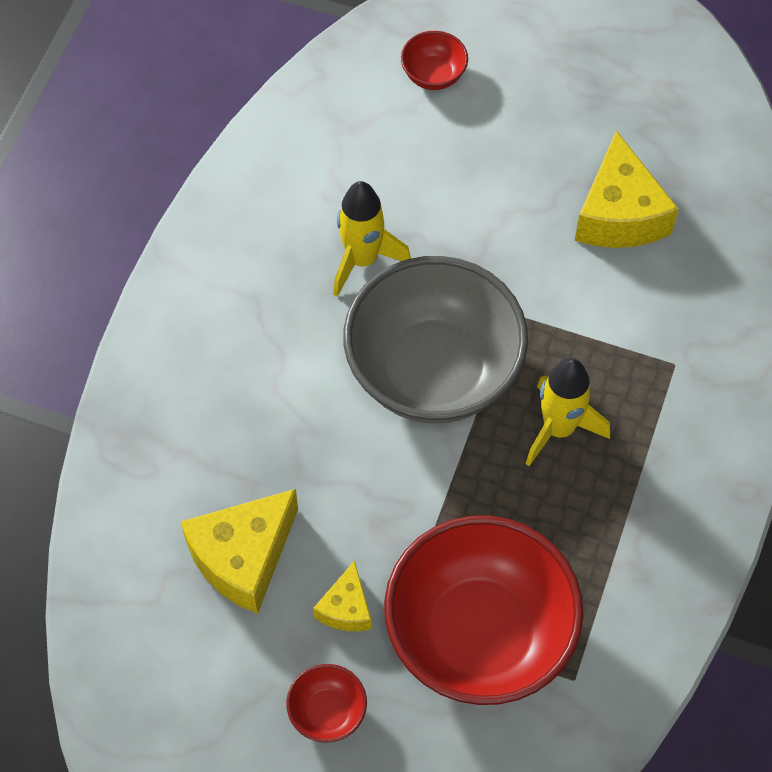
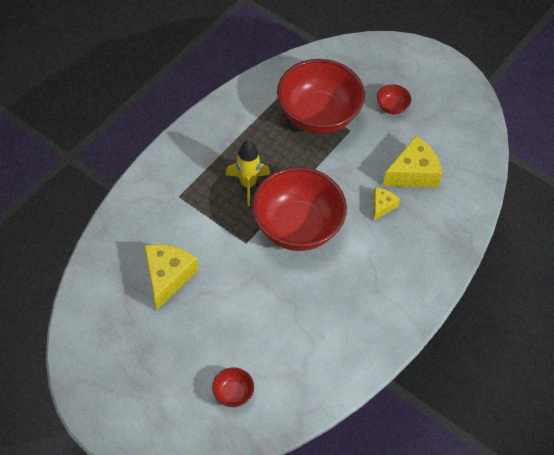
camera: 165 degrees left, 5 degrees down
(346, 608) = (372, 141): yellow cheese -> yellow cheese (382, 206)
(362, 260) = (313, 294): yellow rocket -> none
(433, 371) = (297, 227): grey bowl -> red bowl

